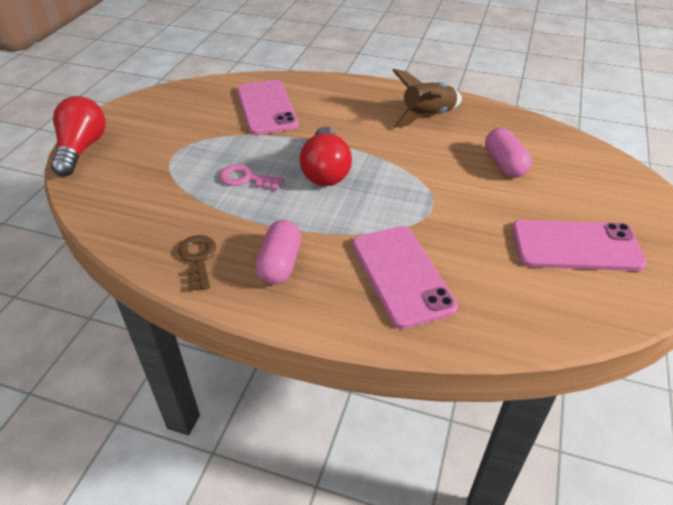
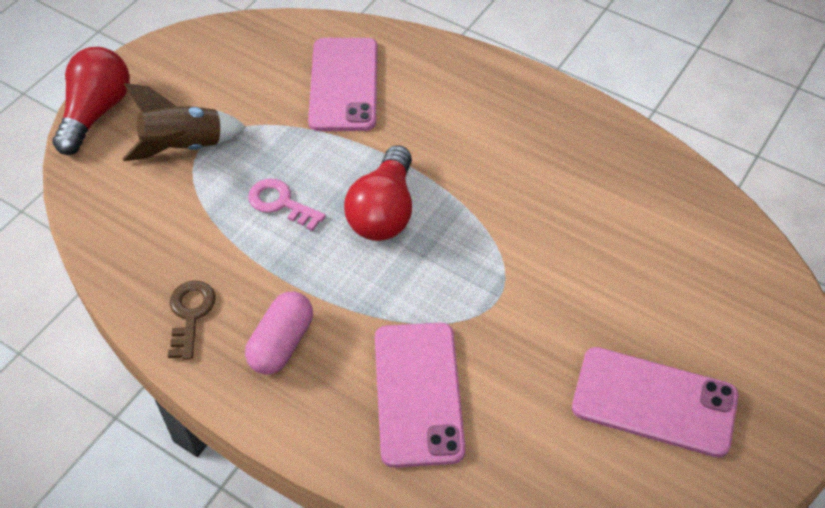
camera: 15 degrees right, 10 degrees up
(427, 116) = (555, 142): brown rocket -> brown rocket (184, 147)
(504, 164) = (623, 250): pink capsule -> none

